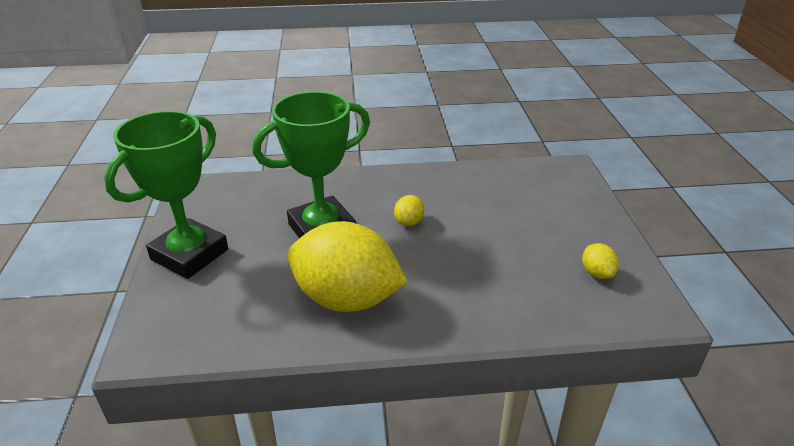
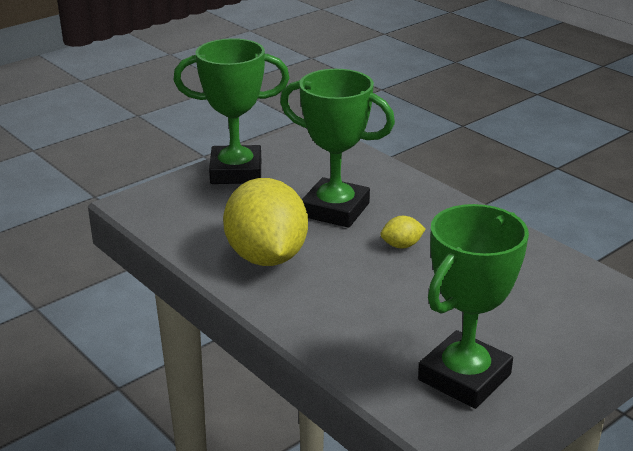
camera: 55 degrees right, 5 degrees down
(597, 273) = (464, 377): yellow lemon -> green trophy

